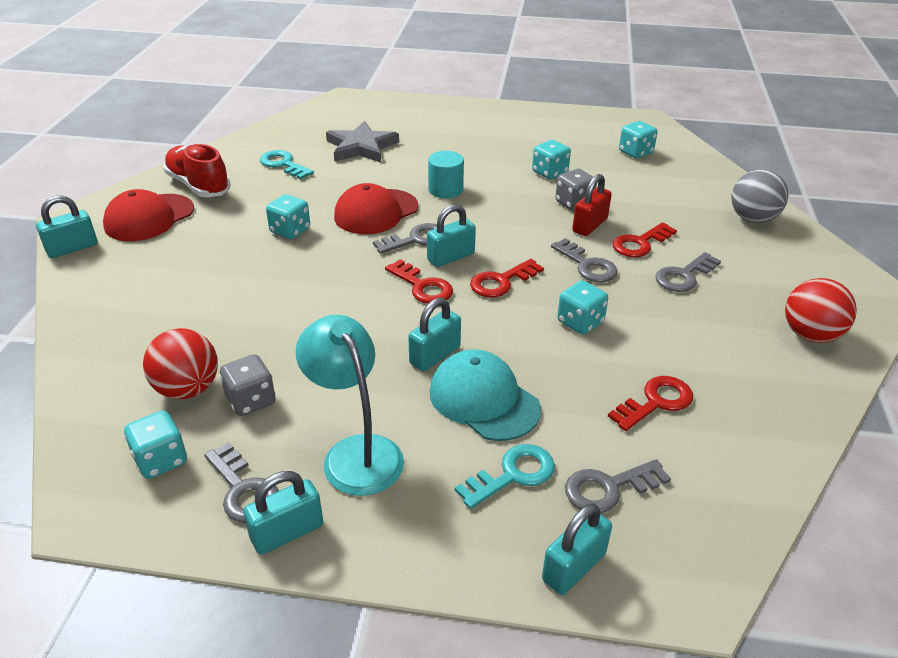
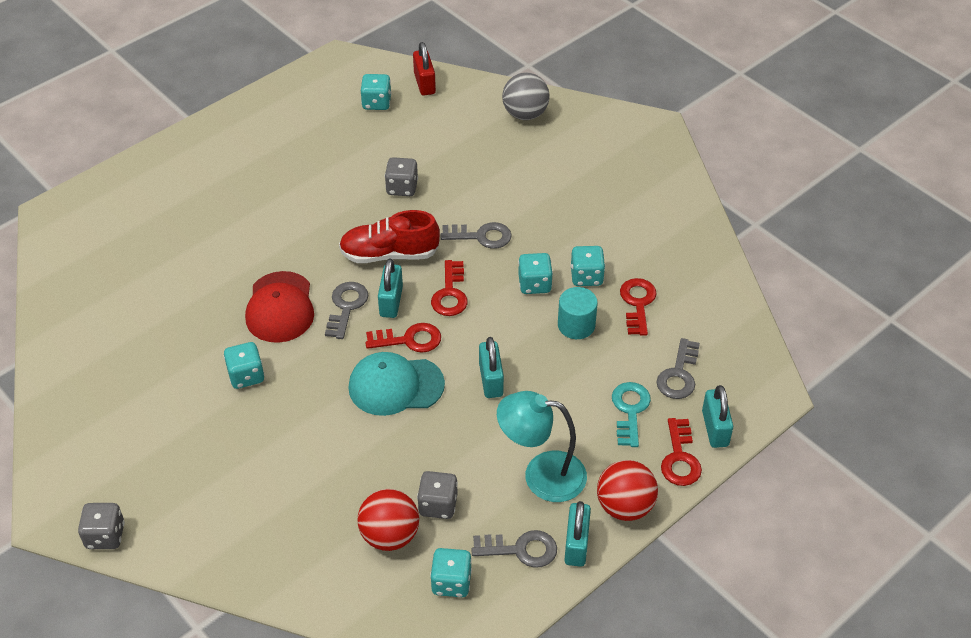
camera: 50 degrees left, 10 degrees up
(72, 248) = (105, 536): turquoise padlock -> grey dice
(149, 218) = (114, 460): red cap -> none
(199, 186) = (96, 401): red shoe -> red shoe (389, 254)
(283, 164) = (129, 324): turquoise key -> none
(361, 147) = (163, 256): grey star -> none
(445, 190) = (297, 246): turquoise cylinder -> turquoise cylinder (576, 325)
(484, 400) = (557, 382): turquoise cap -> turquoise cap (395, 386)
(549, 173) = (346, 170): turquoise dice -> turquoise dice (586, 277)
(589, 225) = (438, 200): red padlock -> red padlock (424, 83)
(640, 243) = (488, 191): red key -> red key (680, 458)
(684, 276) = (544, 198): grey key -> none
(810, 335) = (655, 189): red ball -> red ball (625, 506)

